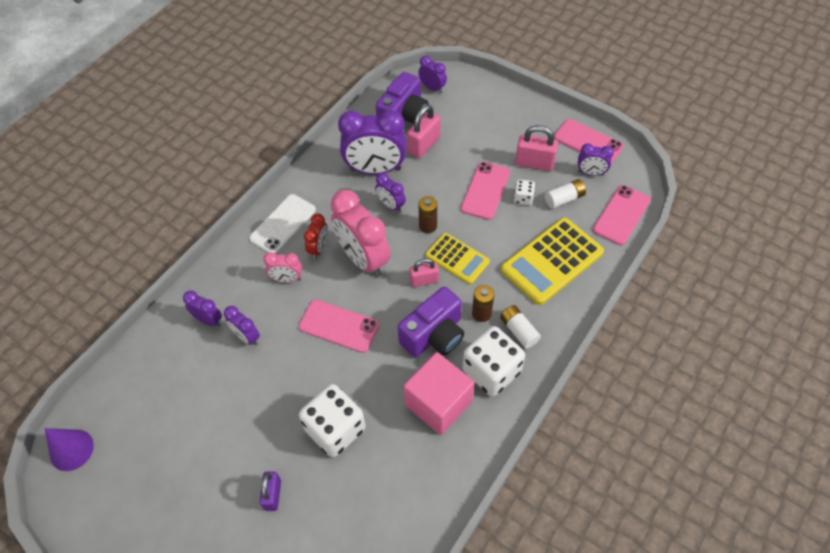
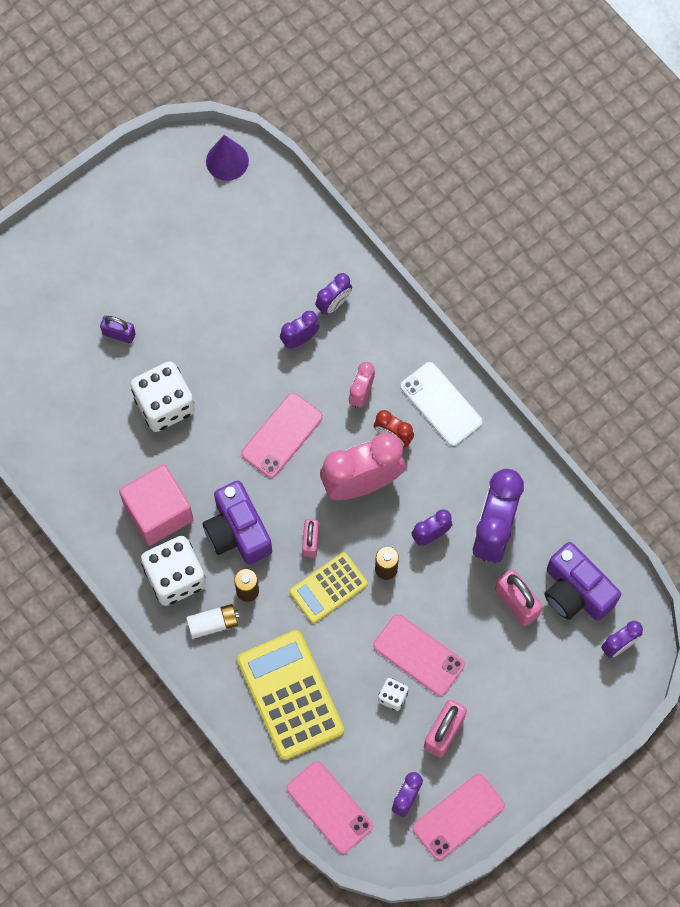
camera: 105 degrees right, 15 degrees up
(564, 199) = (375, 747): white battery -> none

